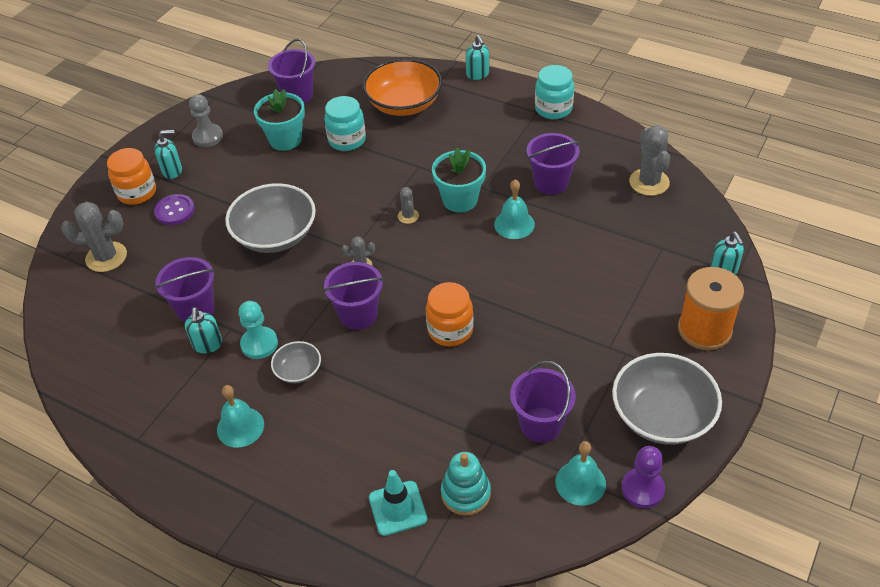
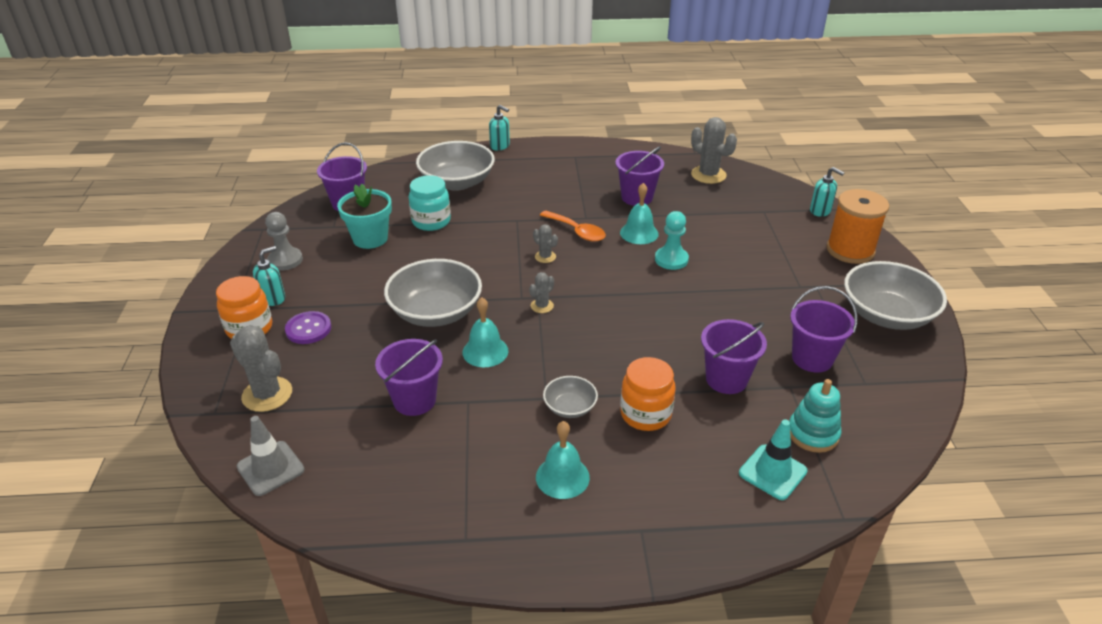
camera: 35 degrees left, 10 degrees down
(65, 320) = (270, 468): none -> grey traffic cone
(106, 257) = (267, 394): grey cactus -> grey cactus turned 75 degrees clockwise
(207, 345) = (457, 424): turquoise soap dispenser -> none
(259, 344) = (509, 402): turquoise pawn -> turquoise pawn (671, 259)
(358, 315) = (579, 342): purple bucket -> purple bucket (726, 379)
(404, 104) = (457, 182): orange bowl -> grey bowl
(450, 330) = (669, 323): orange jar -> orange jar (645, 414)
(460, 200) = (577, 231): turquoise flower pot -> orange spoon
(553, 109) = (586, 151): turquoise jar -> none
(580, 483) = (885, 384): turquoise bell -> turquoise bell (485, 351)
(642, 489) = (930, 368): purple pawn -> none

